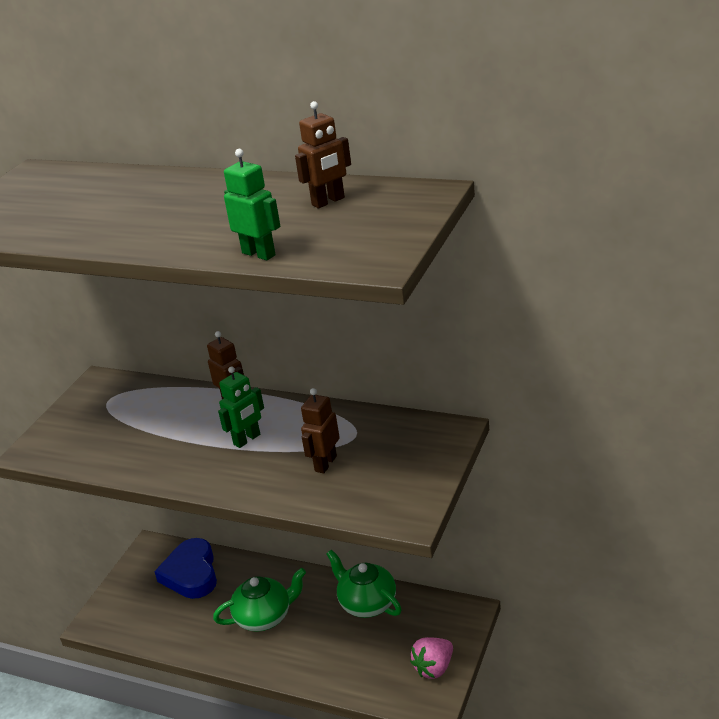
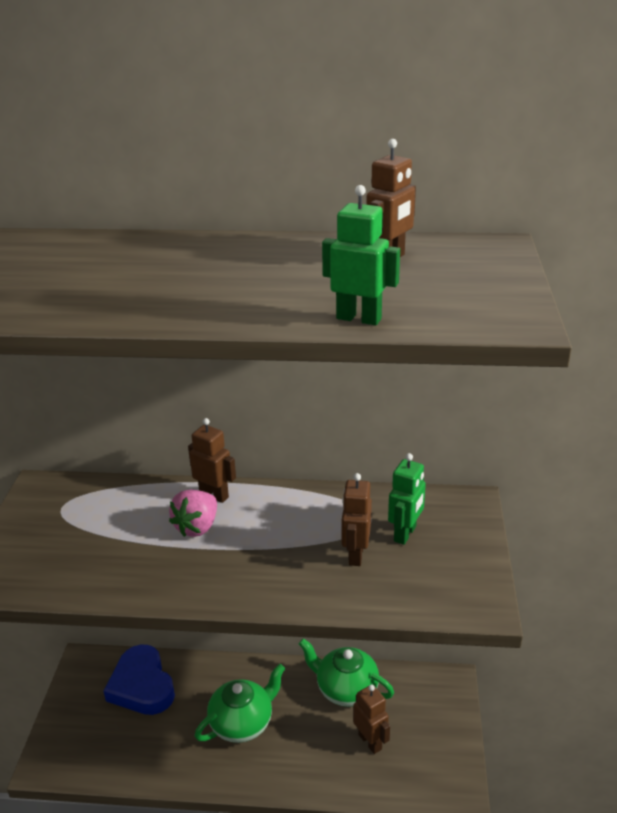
camera: 20 degrees left, 0 degrees up
(247, 439) = (252, 537): green robot -> green robot (405, 534)
(370, 650) = (370, 741): none -> brown robot
(434, 668) = (443, 749): pink strawberry -> pink strawberry (197, 527)

